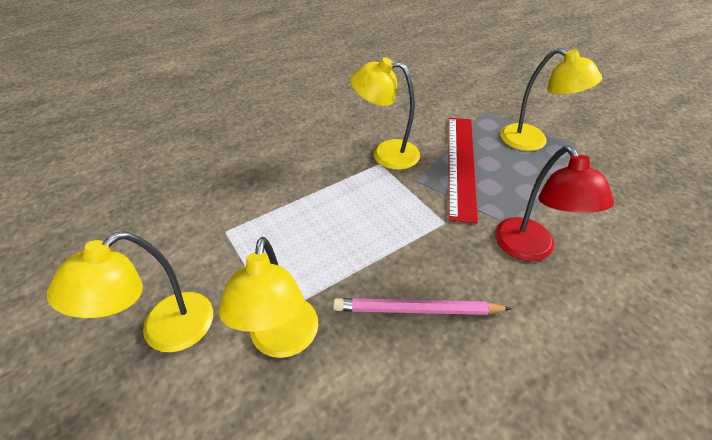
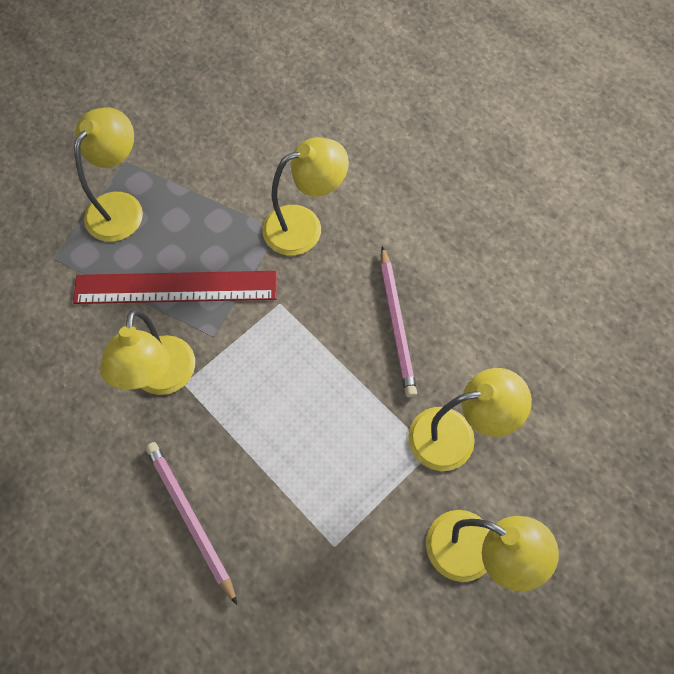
camera: 100 degrees left, 20 degrees up
(280, 160) = (190, 519): none -> pink pencil
(530, 249) = (304, 226): red lamp -> yellow lamp

